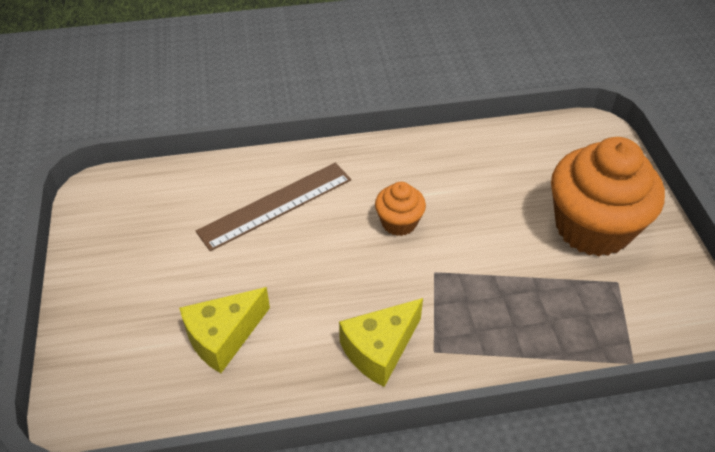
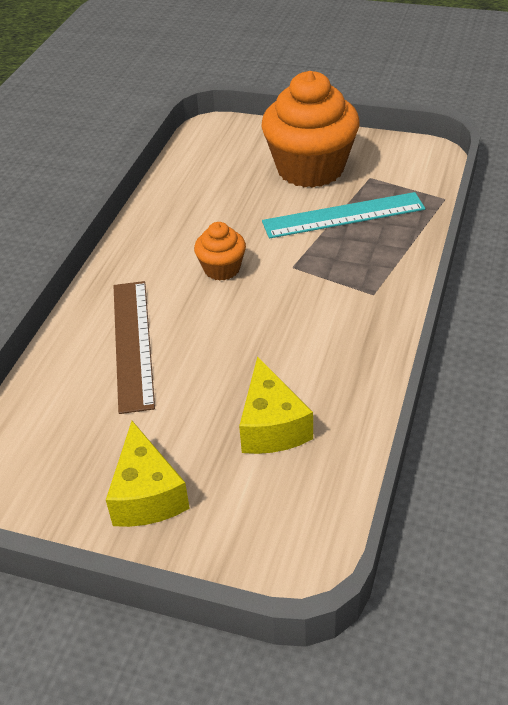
camera: 60 degrees left, 5 degrees down
(379, 350) = (352, 325): yellow cheese -> yellow cheese (147, 495)
(537, 282) = (343, 215): none -> turquoise ruler

